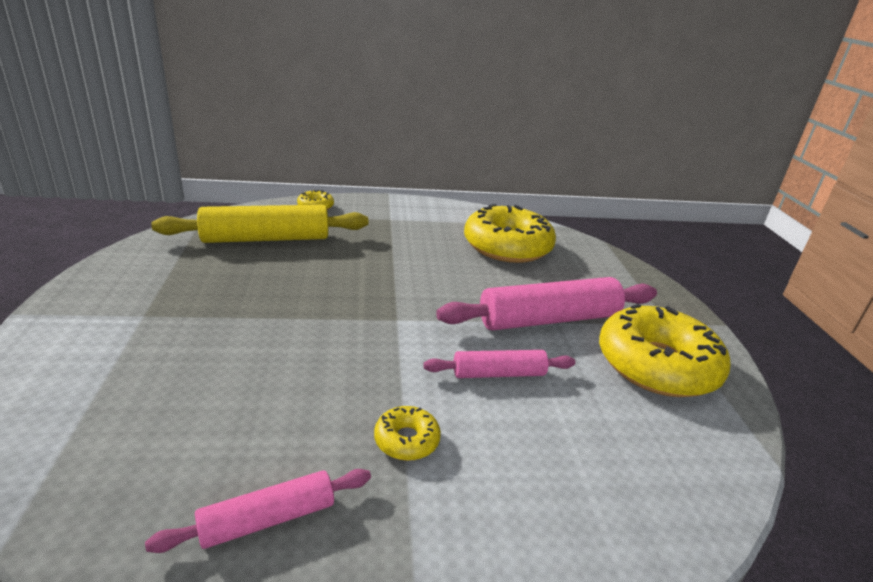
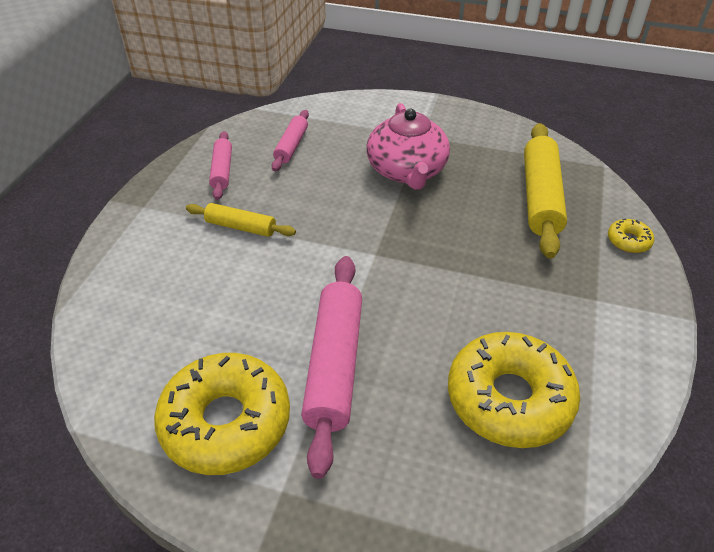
camera: 115 degrees right, 15 degrees up
(233, 317) = (407, 171): none -> pink teapot
(406, 440) = (241, 227): yellow donut -> yellow rolling pin
(498, 374) = (276, 294): pink rolling pin -> pink rolling pin (291, 146)

